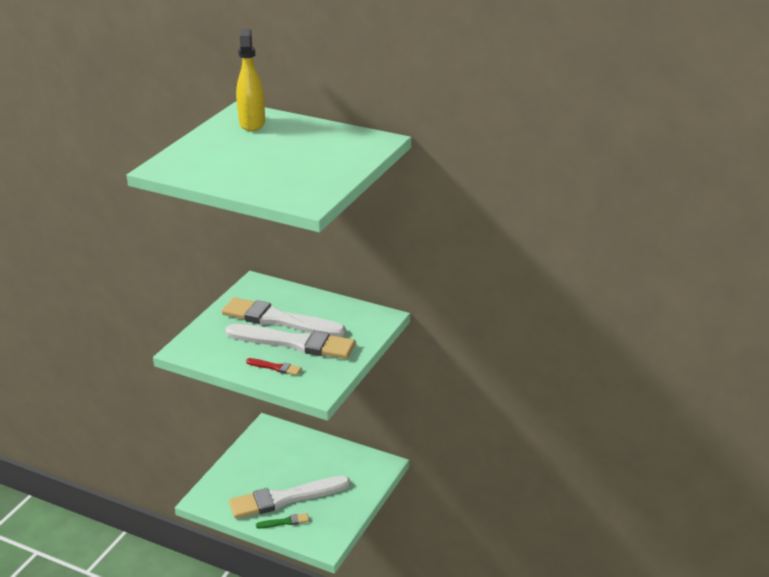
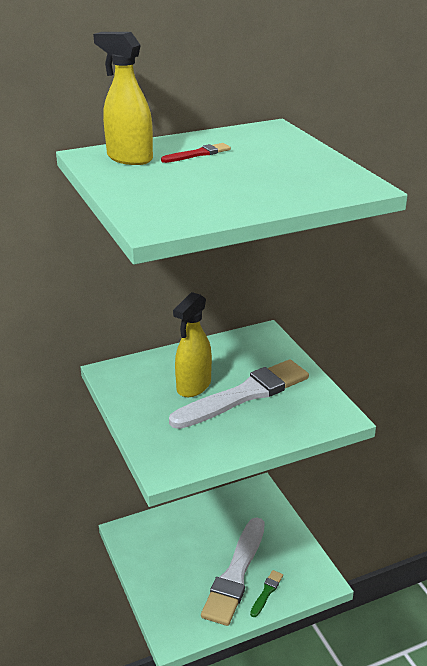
camera: 50 degrees left, 0 degrees up
(275, 367) = (271, 423): red brush -> red brush (198, 154)
(279, 320) = (193, 386): white brush -> yellow spray bottle

